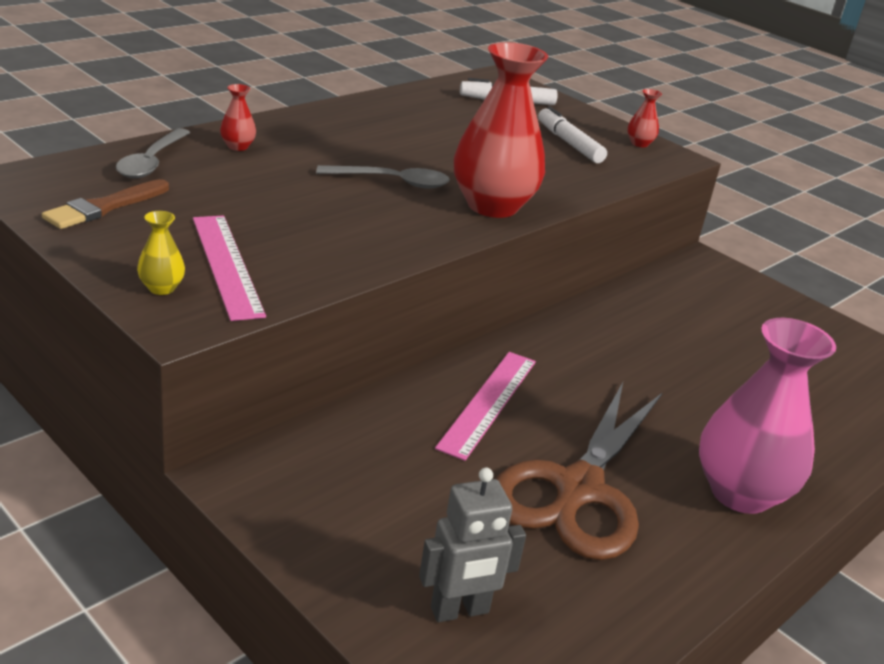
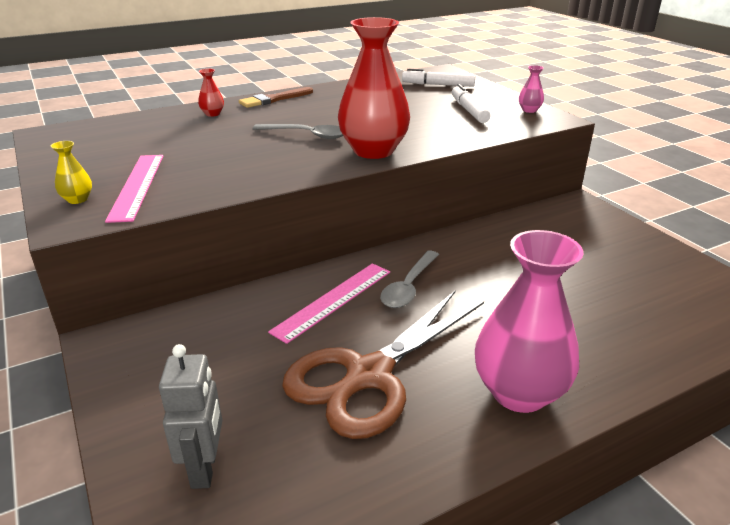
camera: 20 degrees right, 0 degrees up
(104, 207) = (88, 149): brown brush -> brown brush (274, 99)
(152, 162) = (145, 123): grey spoon -> grey spoon (409, 287)
(460, 611) = (205, 468): grey robot -> grey robot turned 90 degrees counterclockwise
(639, 143) = (529, 110): red vase -> pink vase

